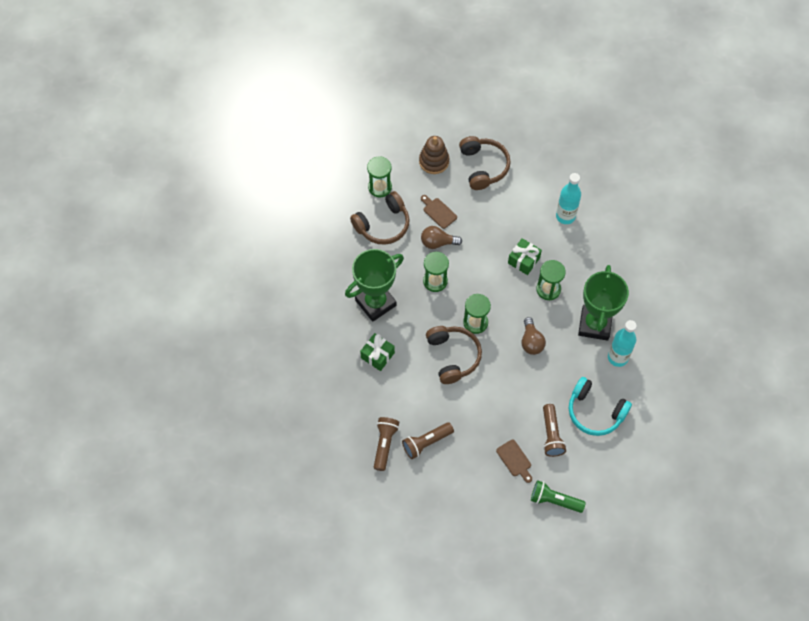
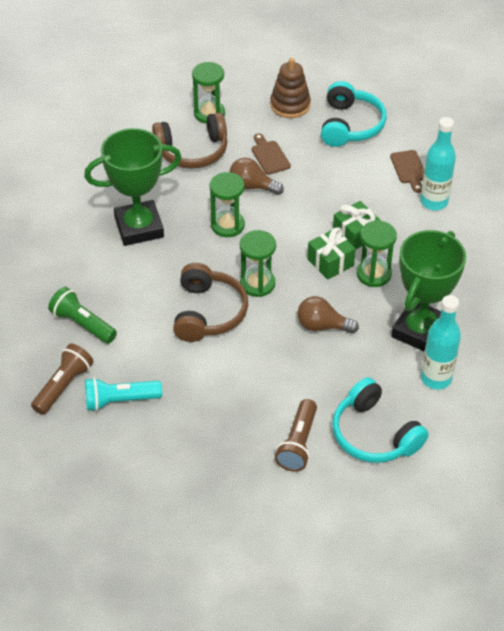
camera: 20 degrees right, 15 degrees down
(377, 355) = (110, 284): green gift -> green gift (330, 262)
(426, 443) = (120, 400): brown flashlight -> turquoise flashlight
(483, 166) = (350, 125): brown headphones -> turquoise headphones
(515, 460) = (231, 459): brown cutting board -> brown cutting board (409, 169)
(531, 341) = (322, 326): brown light bulb -> brown light bulb turned 90 degrees clockwise
(554, 500) = (263, 527): green flashlight -> green flashlight (82, 324)

